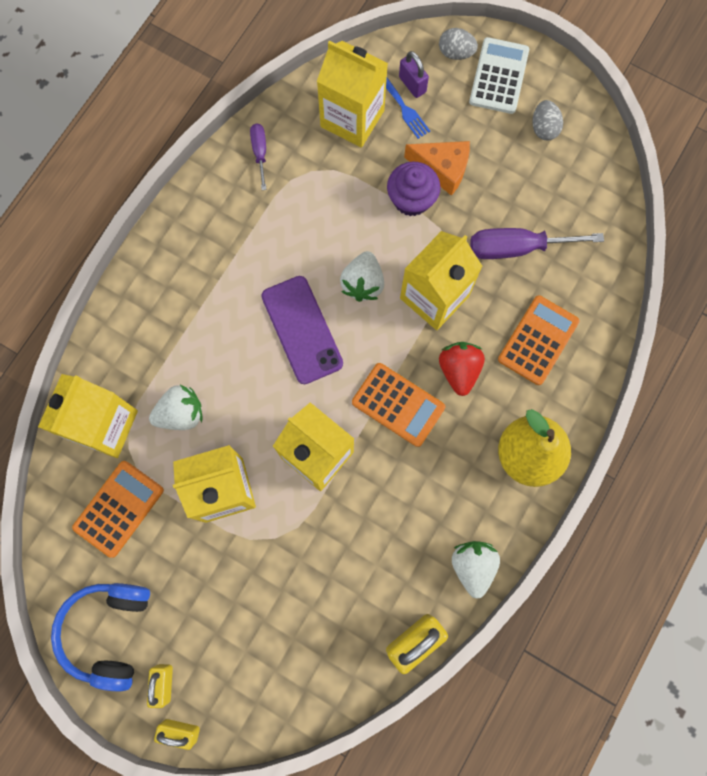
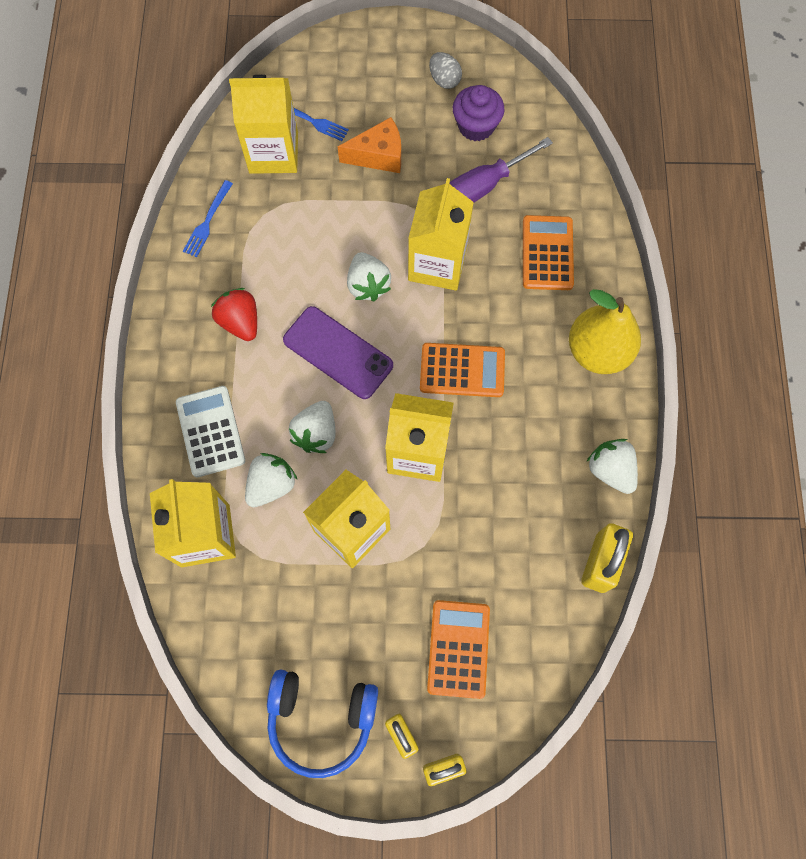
camera: 30 degrees left, 5 degrees down
(108, 631) = (321, 719): blue headphones -> blue headphones turned 60 degrees counterclockwise
(119, 508) = (264, 602): orange calculator -> orange calculator (458, 649)
(243, 390) = (316, 433): none -> white strawberry
(260, 153) = (207, 222): purple screwdriver -> blue fork
(411, 199) = (367, 193): purple cupcake -> purple cupcake (476, 126)
(412, 84) = (309, 99): purple padlock -> none
(456, 53) = (331, 56): grey egg -> none
(459, 370) = (496, 313): red strawberry -> red strawberry (240, 322)
(498, 76) = (380, 57): white calculator -> white calculator (210, 431)

